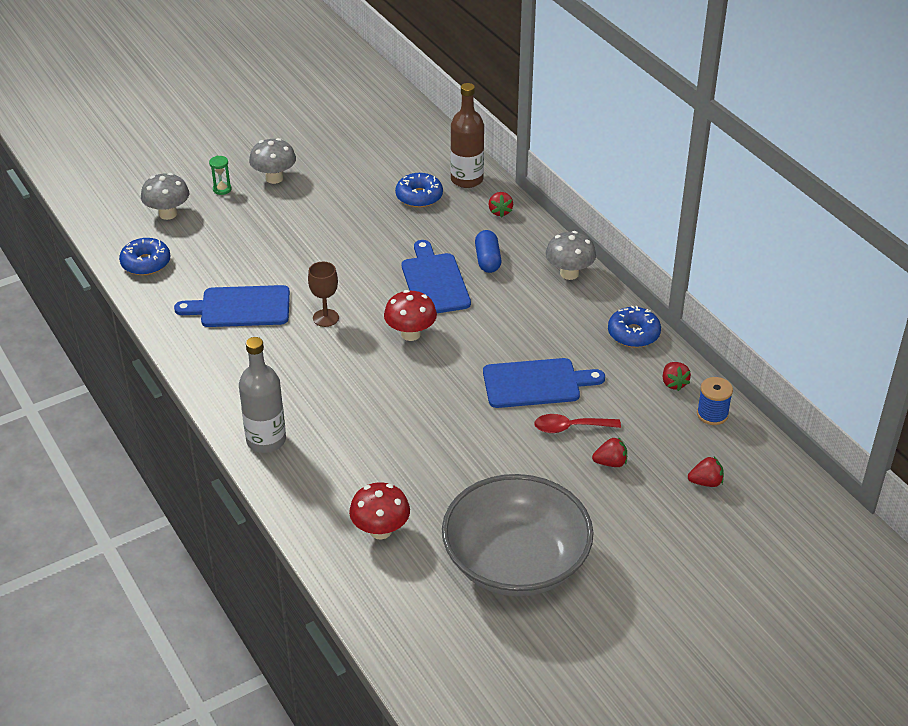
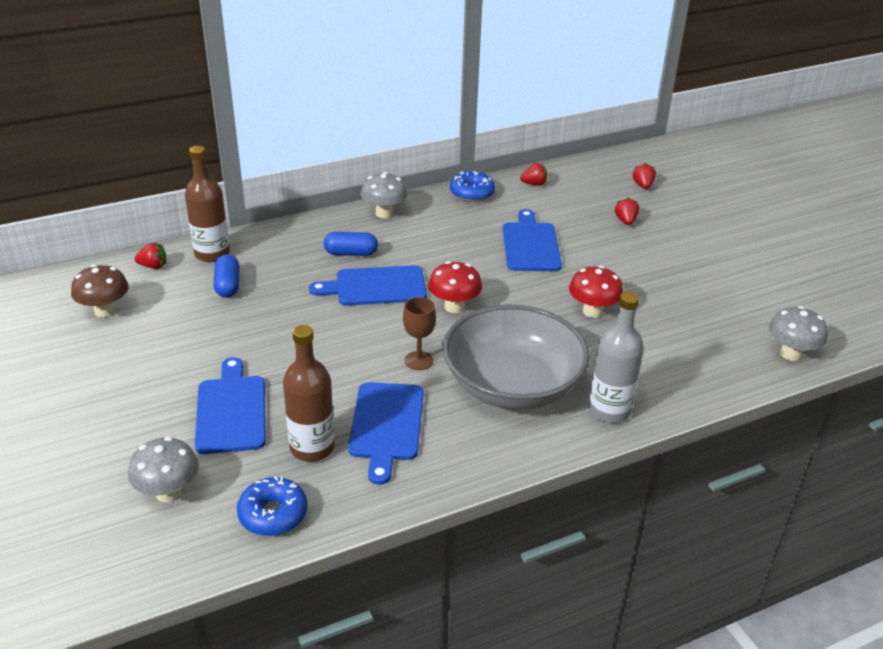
camera: 85 degrees left, 5 degrees down
(214, 272) = (312, 447): none -> brown bottle
(222, 189) = (137, 438): green hourglass -> none
(254, 226) = (231, 410): none -> blue cutting board
(274, 178) = (136, 390): grey mushroom -> grey mushroom (791, 354)
(371, 143) = (105, 311): none -> brown mushroom
(380, 530) = (721, 342): red mushroom -> red mushroom (592, 311)
(419, 196) = (228, 285): blue donut -> blue capsule
(500, 211) = (276, 239): red strawberry -> red strawberry (153, 266)
(516, 562) = (742, 275): grey bowl -> grey bowl (512, 385)
(570, 427) = (585, 234): red spoon -> none
(712, 414) = (570, 173): blue spool -> none

